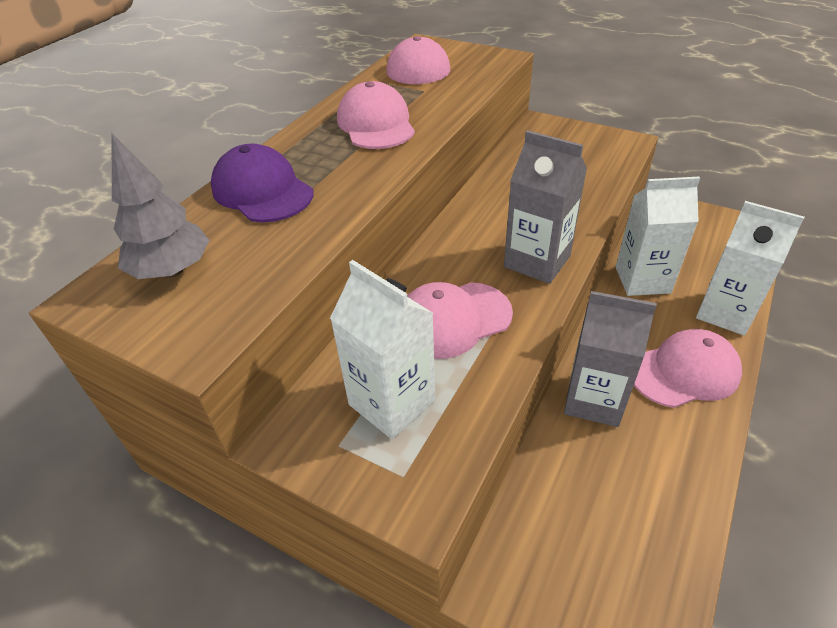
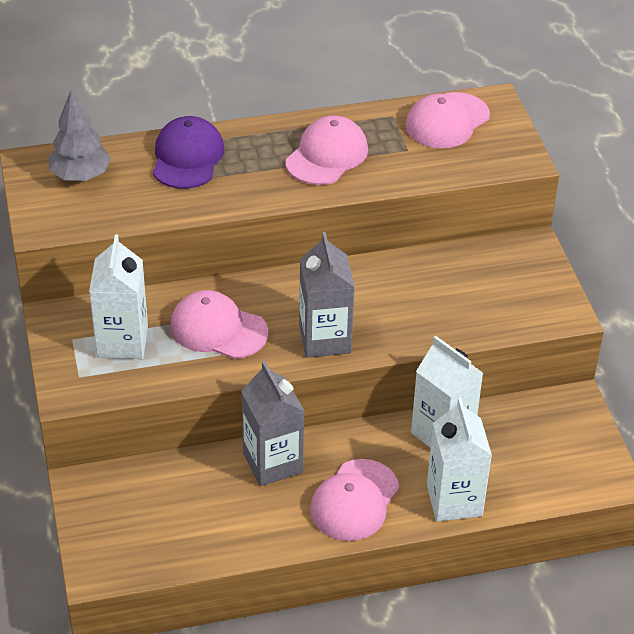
camera: 45 degrees right, 0 degrees up
(684, 372) = (354, 501): pink cap -> pink cap turned 90 degrees clockwise

